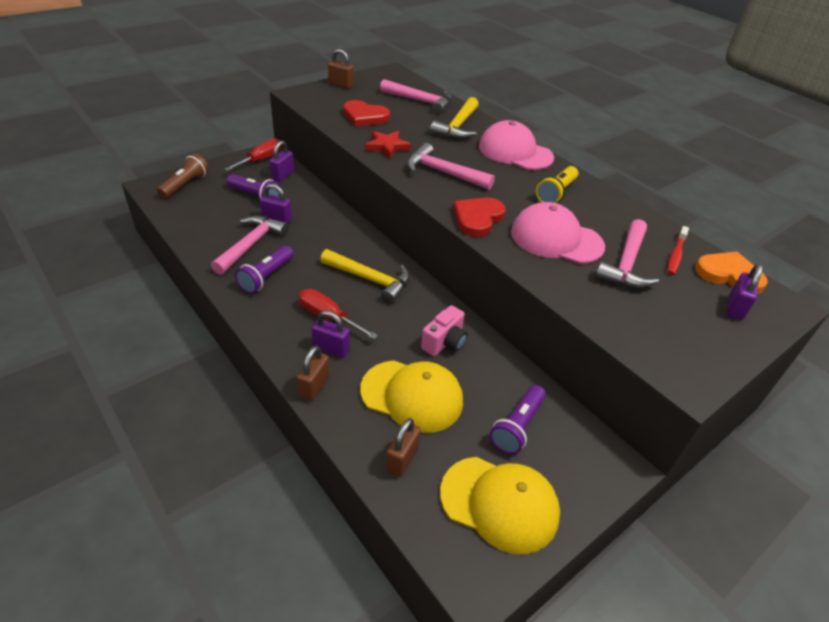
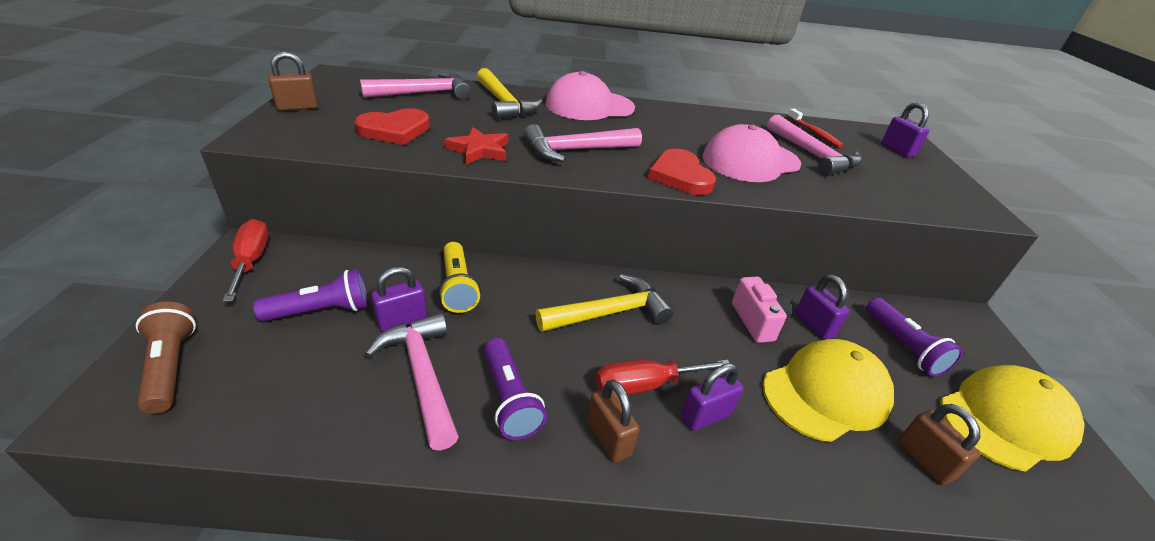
camera: 50 degrees left, 5 degrees down
(283, 175) = (318, 263): purple padlock -> purple padlock (814, 325)
(314, 387) = (766, 473): brown padlock -> brown padlock (608, 438)
(556, 193) = (679, 126): yellow flashlight -> yellow flashlight (458, 287)
(729, 275) = (854, 131): orange heart -> none

